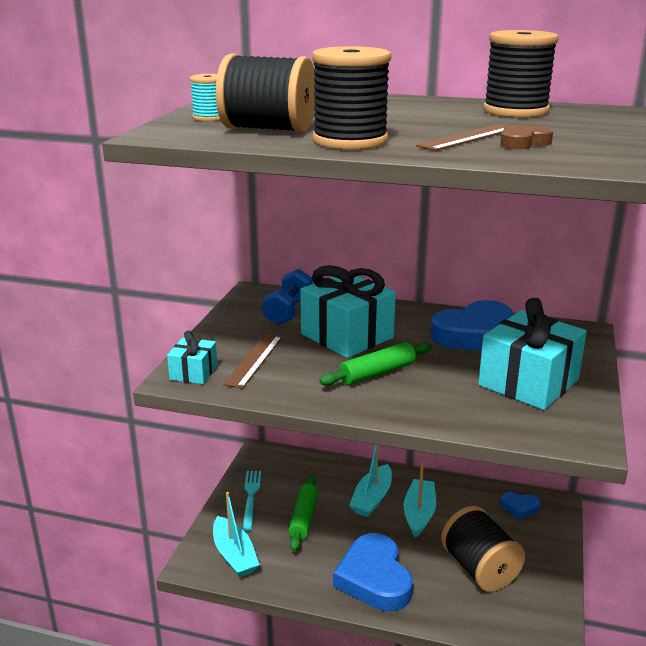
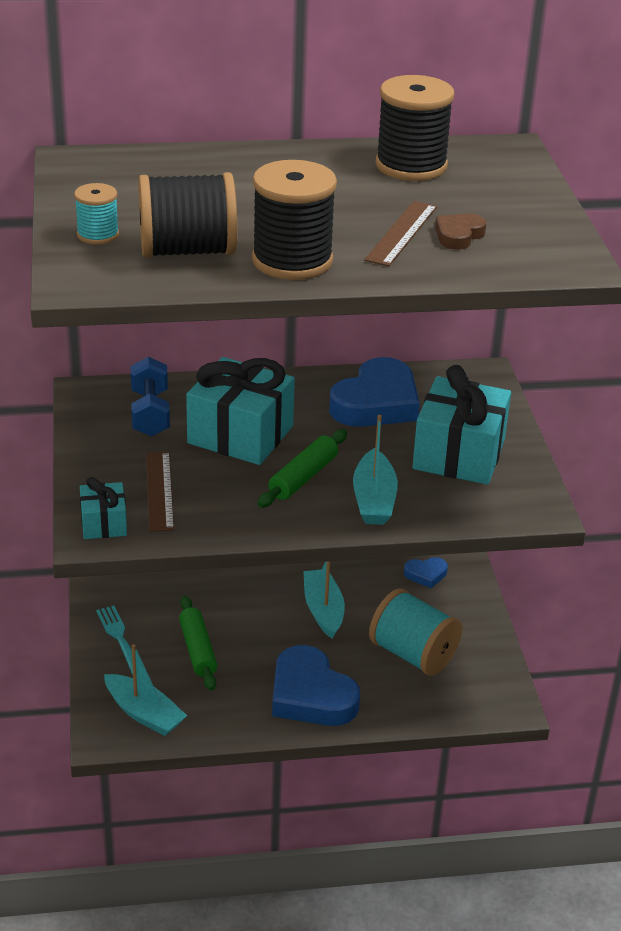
camera: 25 degrees left, 10 degrees up
(372, 498) = (262, 606): turquoise boat -> turquoise boat (374, 499)
(479, 569) = (413, 654): black spool -> turquoise spool

